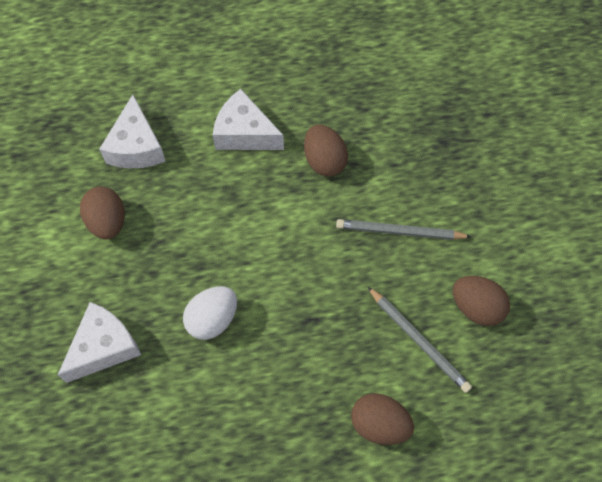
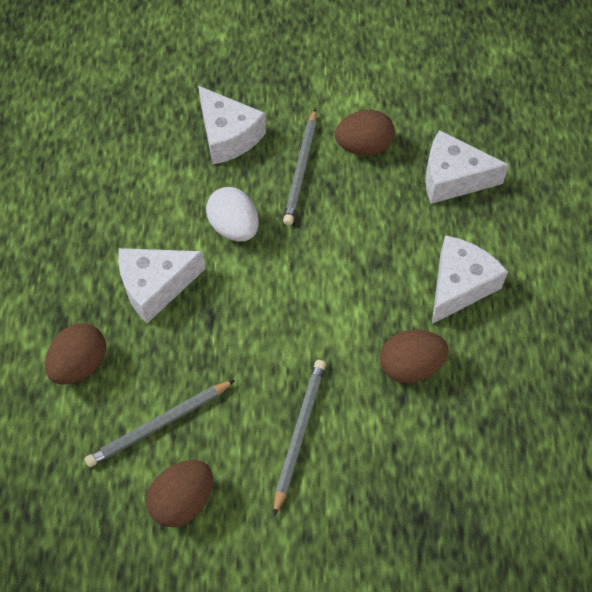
camera: 100 degrees right, 5 degrees down
(139, 271) = (301, 169): none -> grey pencil
(287, 376) = (155, 286): none -> white cheese

